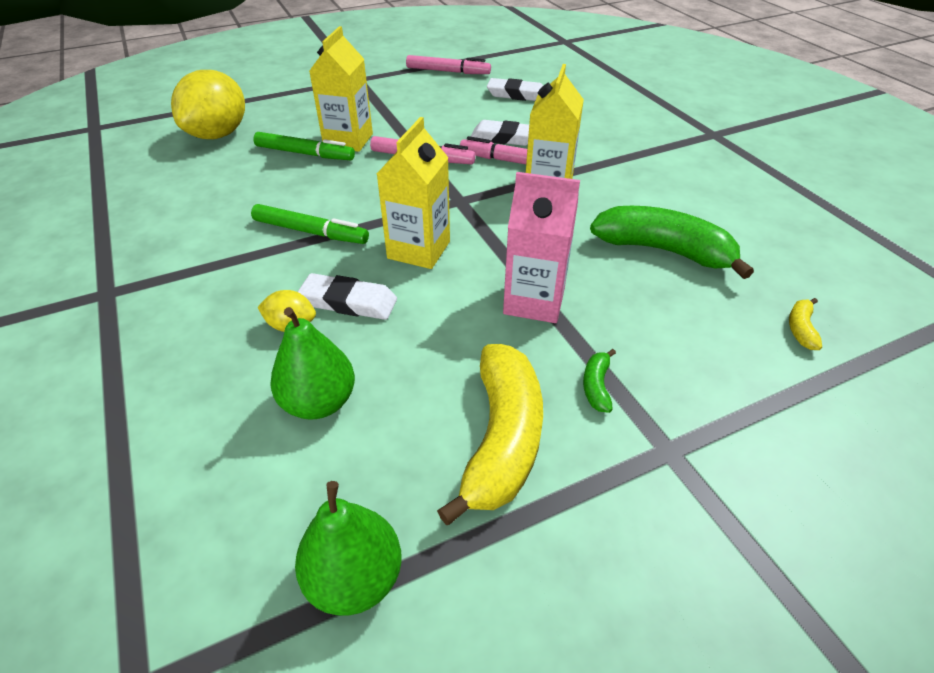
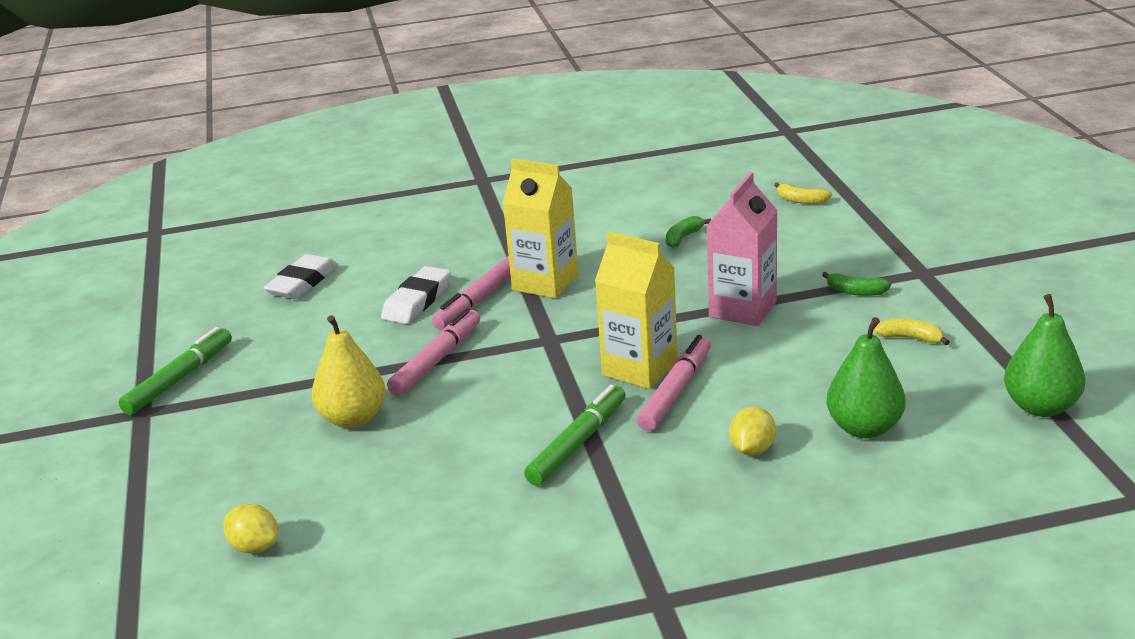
camera: 75 degrees left, 15 degrees down
(218, 134) = (255, 547): yellow lemon -> yellow lemon, size x0.46
(305, 154) = (371, 456): green marker -> green marker (179, 379)
(348, 140) = (353, 418): yellow carton -> yellow pear
(348, 302) = (720, 414): white eraser -> none
(448, 71) = (182, 330): pink marker -> pink marker (676, 391)
(502, 439) = (910, 338): yellow banana -> yellow banana, size x0.42
(663, 250) = (683, 238): green banana -> green banana, size x0.42

